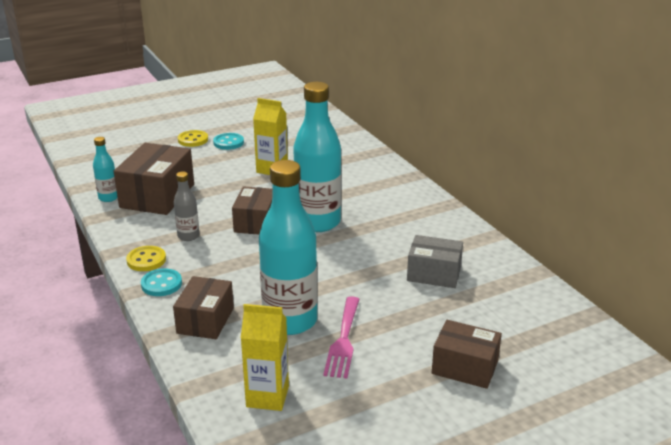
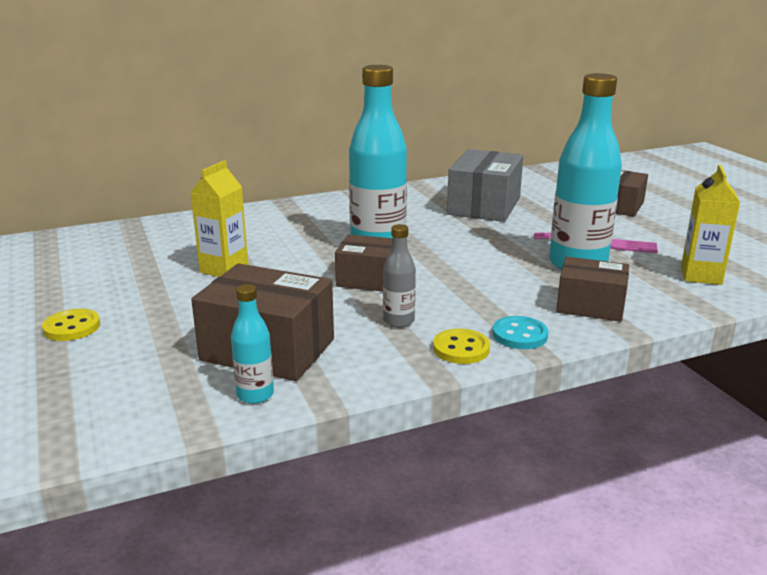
camera: 85 degrees left, 5 degrees down
(228, 143) = (109, 298): turquoise button -> none
(434, 274) = (484, 206): grey box -> grey box, size x1.55

